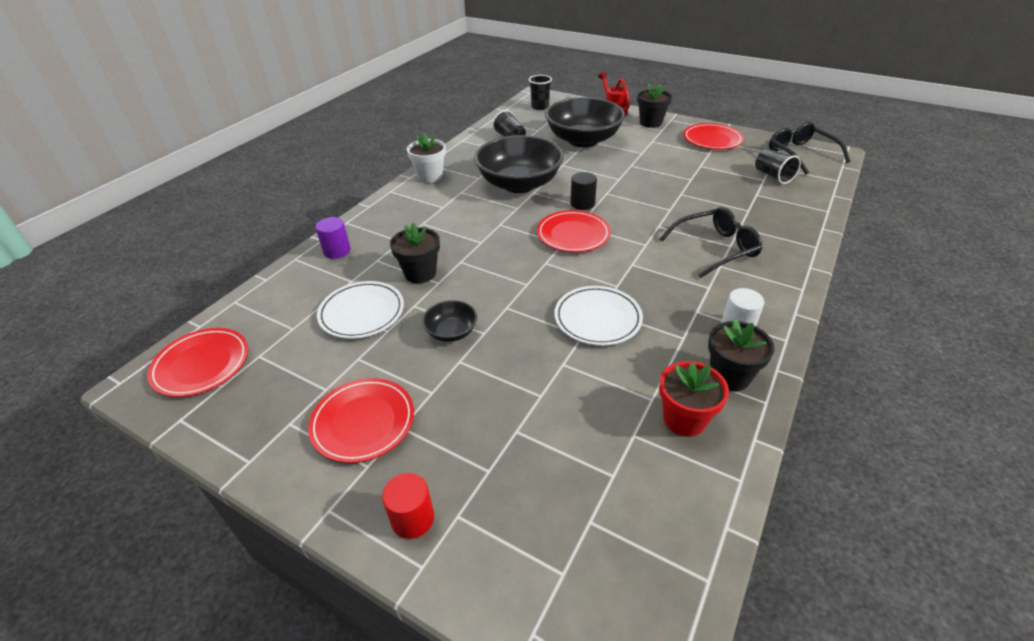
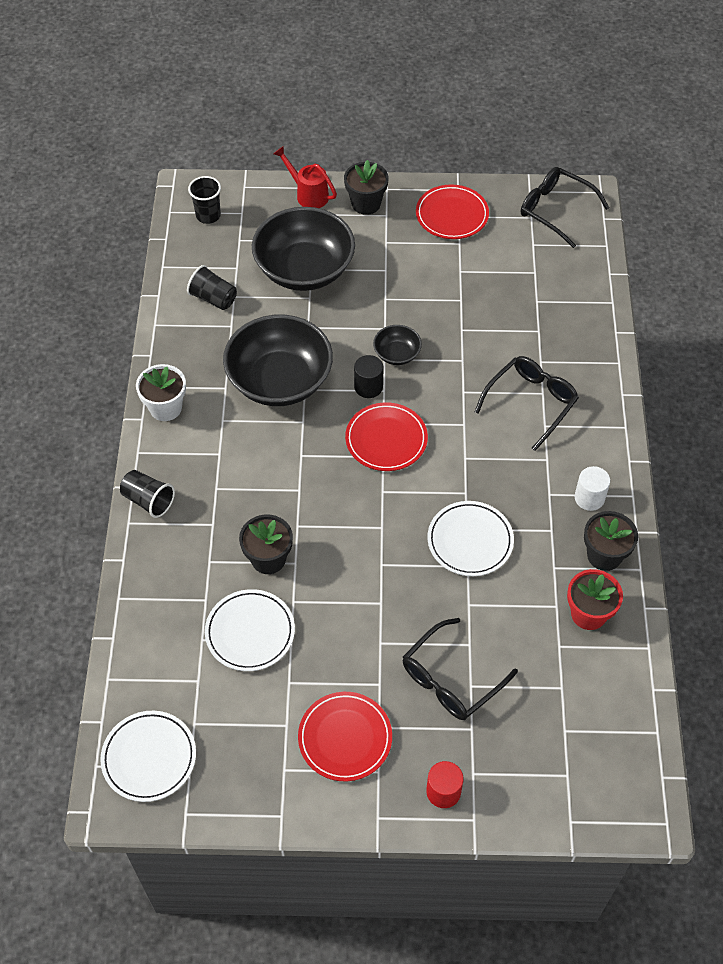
camera: 30 degrees left, 15 degrees up
(201, 365) = (149, 758): red plate -> white plate
(337, 251) = (155, 567): purple cylinder -> none
(451, 332) = (351, 615): black bowl -> black bowl (397, 354)
(502, 416) = (451, 678): none -> black glasses
(773, 176) = (541, 262): black cup -> black cup (148, 500)

